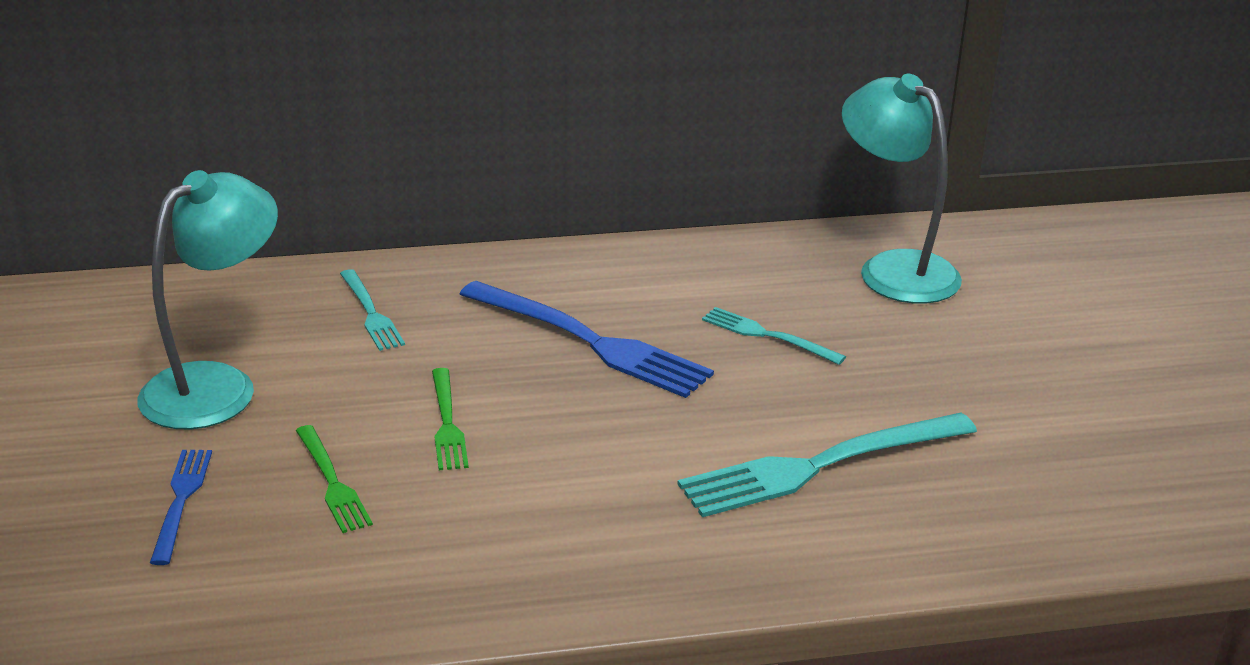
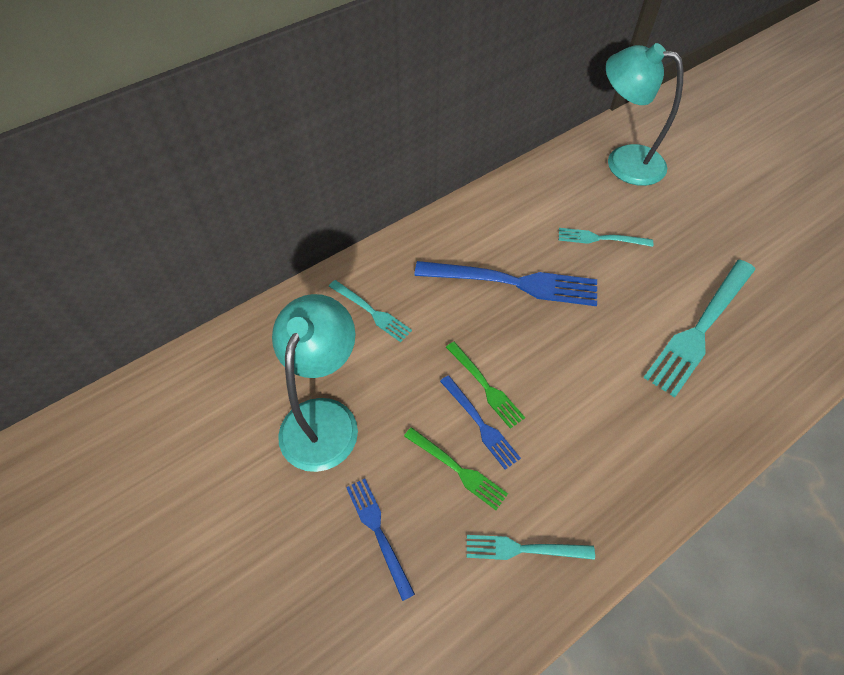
camera: 25 degrees left, 25 degrees up
(341, 577) = (523, 549): none -> turquoise fork
(404, 453) = (480, 424): none -> blue fork

